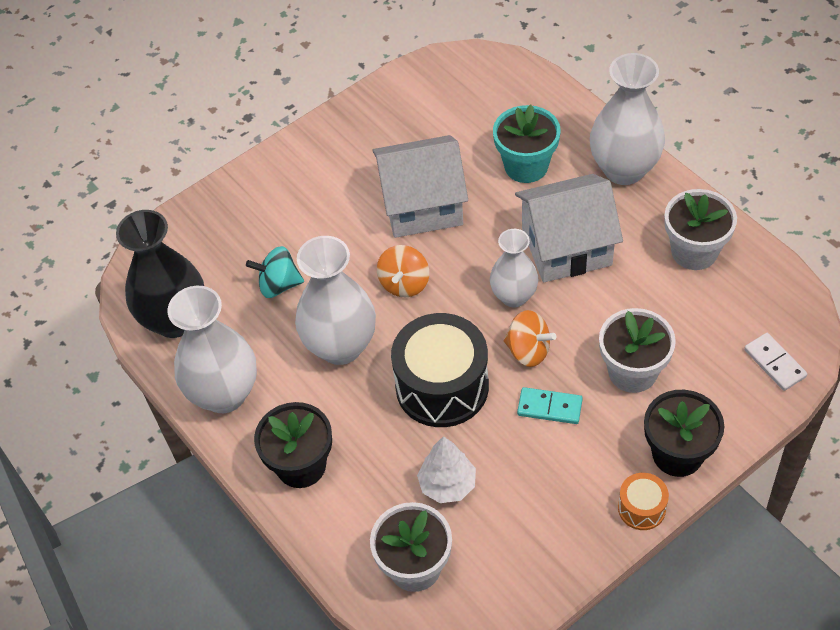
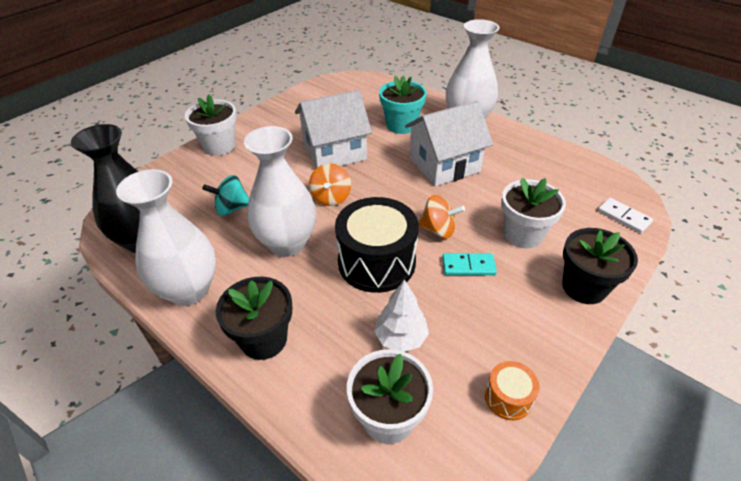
camera: 15 degrees left, 10 degrees down
(514, 296) = (416, 197): white vase -> none
(641, 508) = (575, 333): orange drum -> orange drum (508, 398)
(694, 251) = (533, 159): white flower pot -> white flower pot (219, 146)

